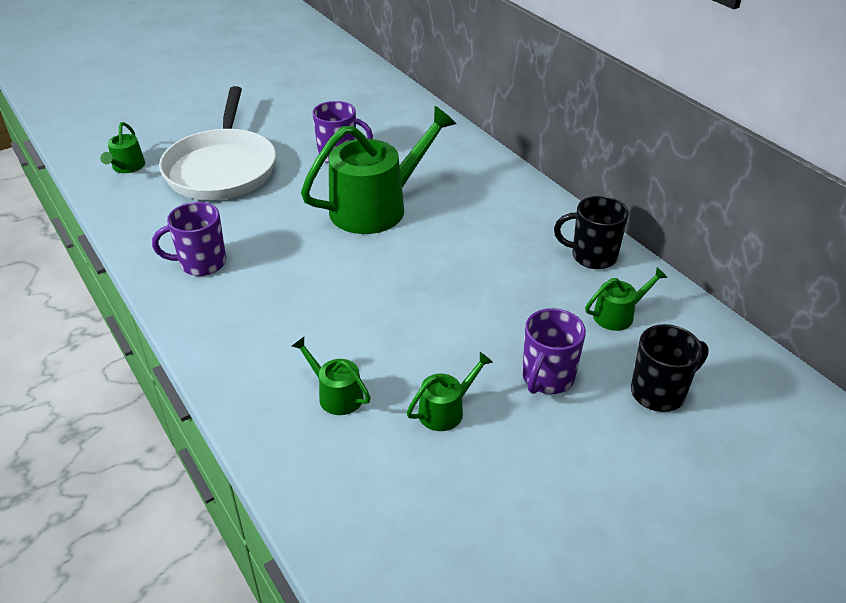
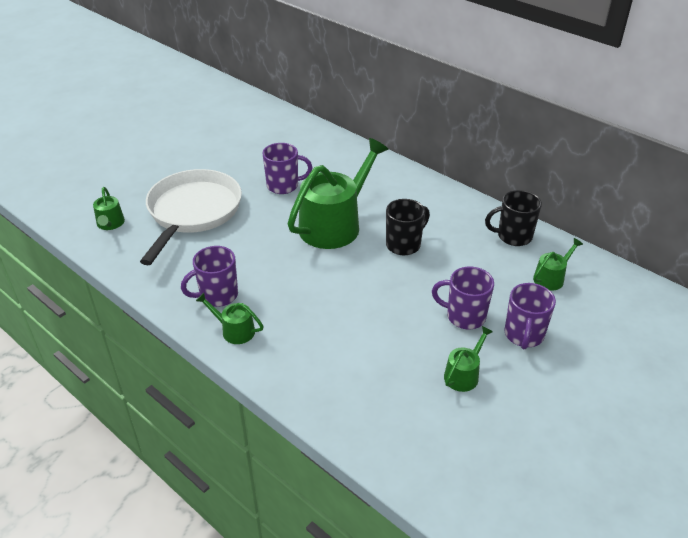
camera: 15 degrees left, 0 degrees up
(222, 168) = (193, 212): white pan -> white pan turned 150 degrees counterclockwise
(336, 395) = (377, 380): green watering can -> green watering can (234, 330)
(482, 341) = (464, 316): none -> purple mug
(659, 393) = (604, 330): black mug -> black mug (404, 245)

